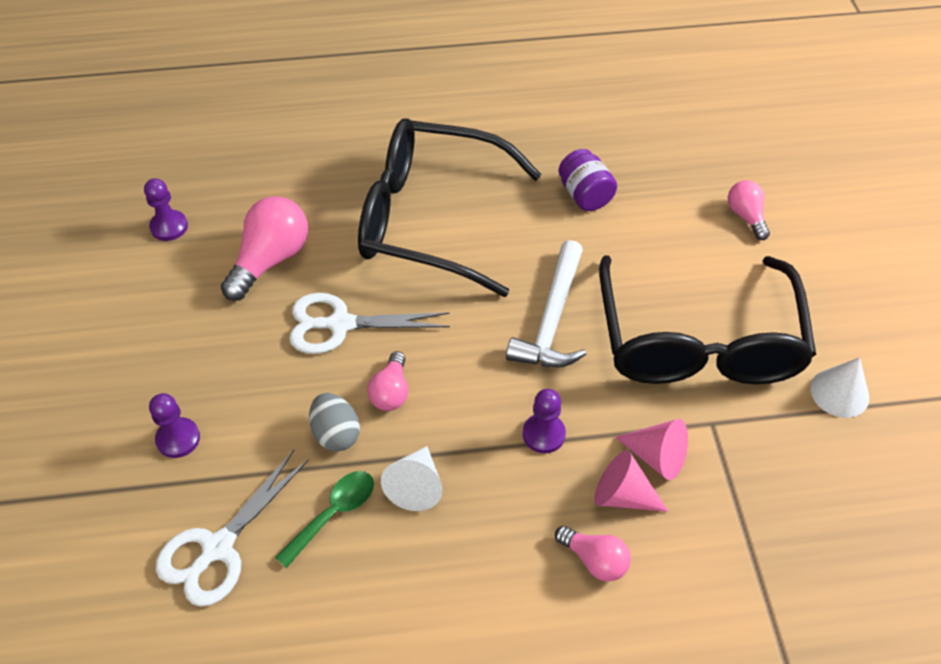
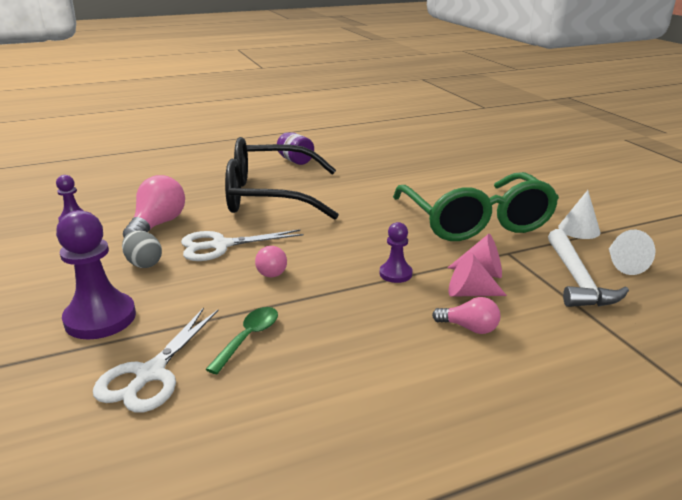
camera: 15 degrees left, 25 degrees down
(178, 439) = (100, 318): purple pawn -> purple pawn, size x1.84
(336, 434) = (235, 296): grey egg -> grey egg (144, 264)
(416, 486) = (311, 313): white cone -> white cone (623, 264)
(552, 319) = (373, 225): white hammer -> white hammer (577, 279)
(585, 195) = (367, 177): purple jar -> purple jar (295, 161)
(698, 340) = (475, 221): black glasses -> green glasses
(746, 216) = (472, 173): pink light bulb -> none

